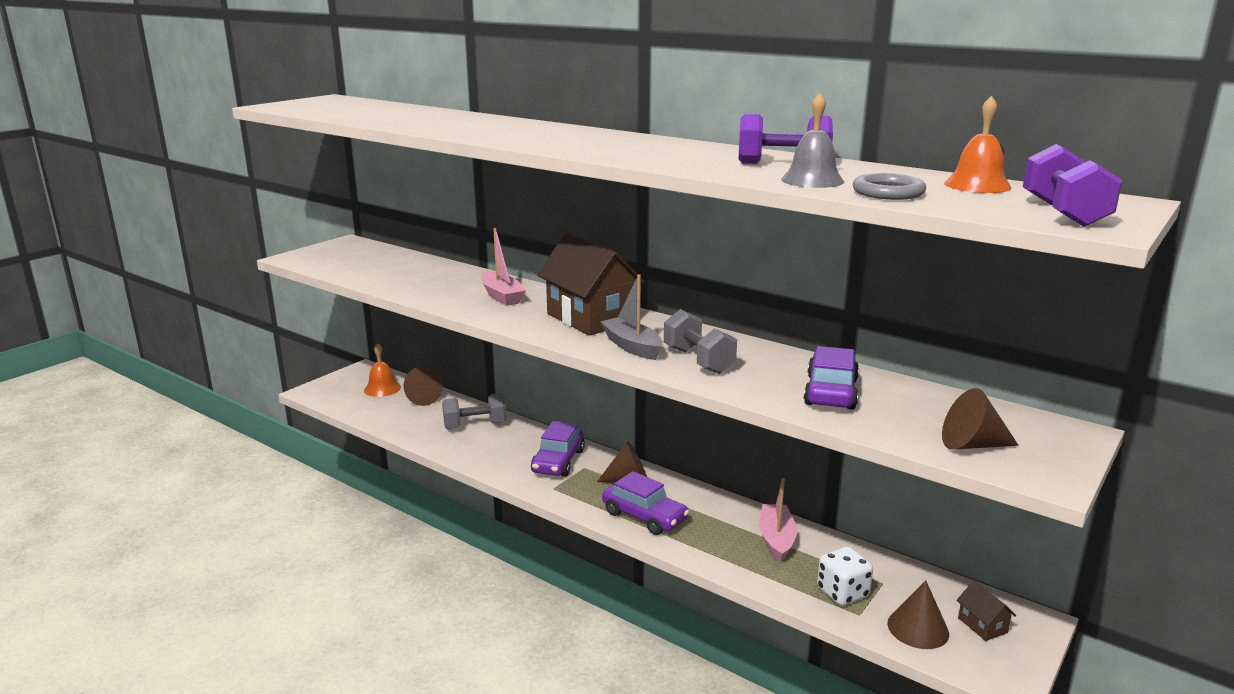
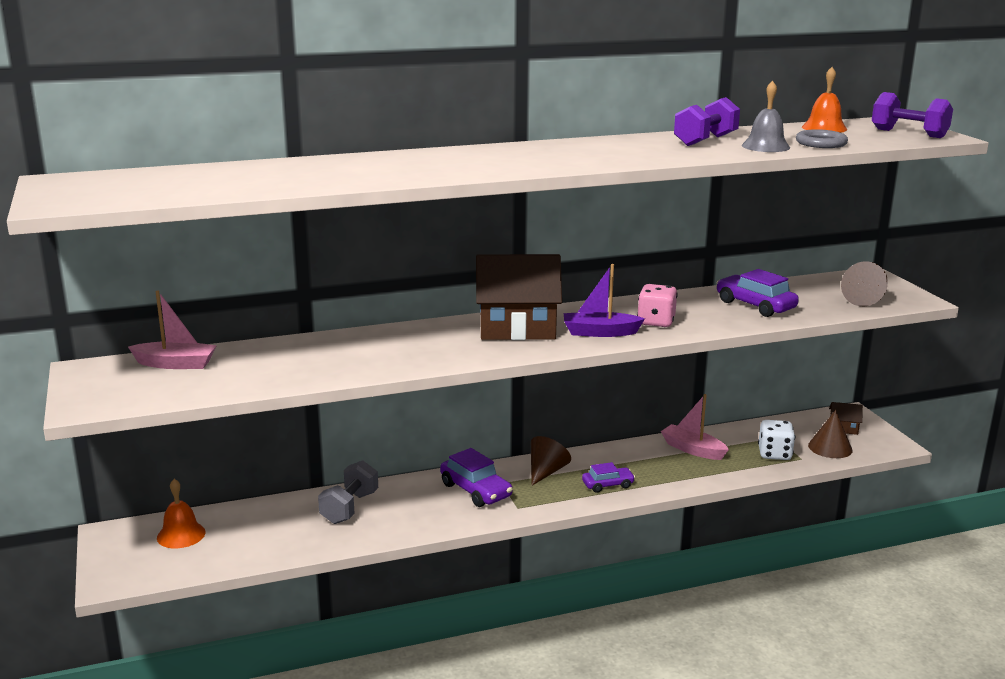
camera: 55 degrees left, 0 degrees up
(422, 398) = (245, 519): brown cone -> none
(501, 296) = (406, 344): pink boat -> pink boat (175, 364)
(632, 347) = (600, 332): grey boat -> purple boat
(644, 516) = (607, 485): purple car -> purple car, size x0.62
(698, 361) = (656, 322): grey dumbbell -> pink dice

